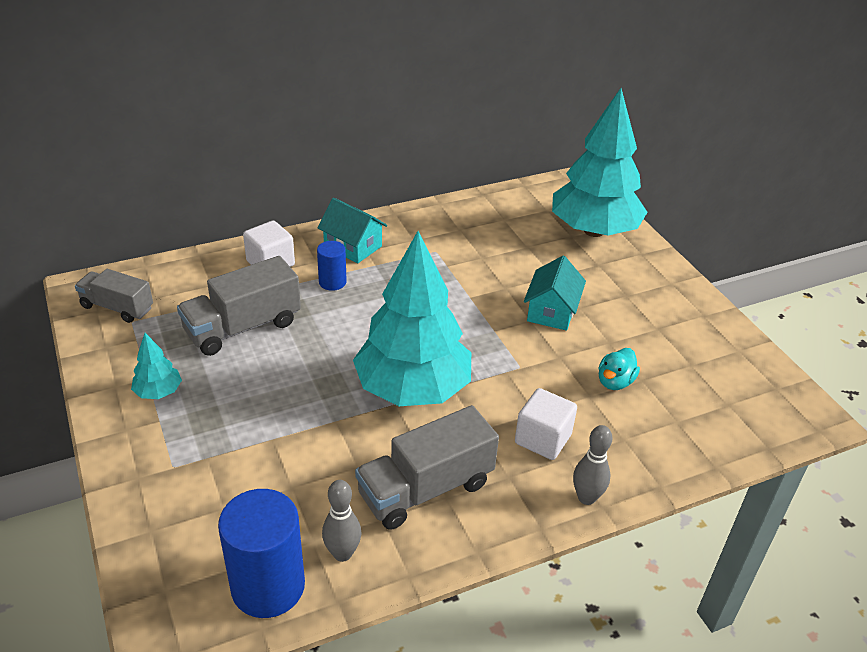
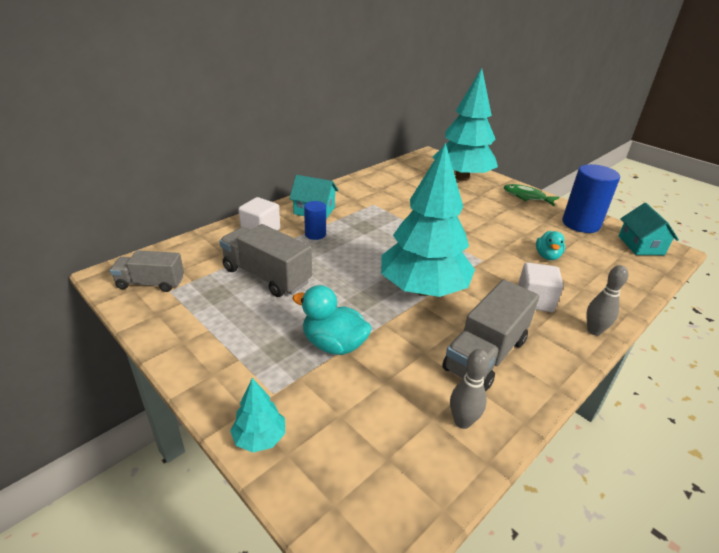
camera: 20 degrees left, 5 degrees down
(158, 392) = (225, 337): turquoise tree -> turquoise tree (260, 438)
(242, 327) = (266, 276): grey truck -> grey truck turned 90 degrees clockwise
(265, 430) = (334, 344): none -> turquoise duck
(268, 586) = (423, 469): blue cylinder -> blue cylinder (581, 224)
(551, 311) = (474, 224): turquoise house -> turquoise house (640, 245)
(666, 282) = (526, 197): none -> green fish

